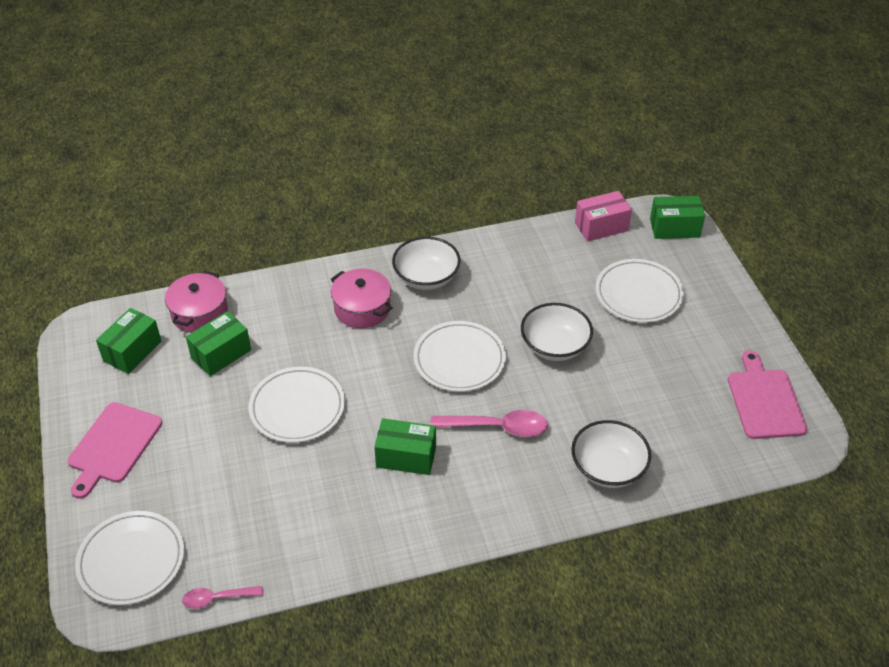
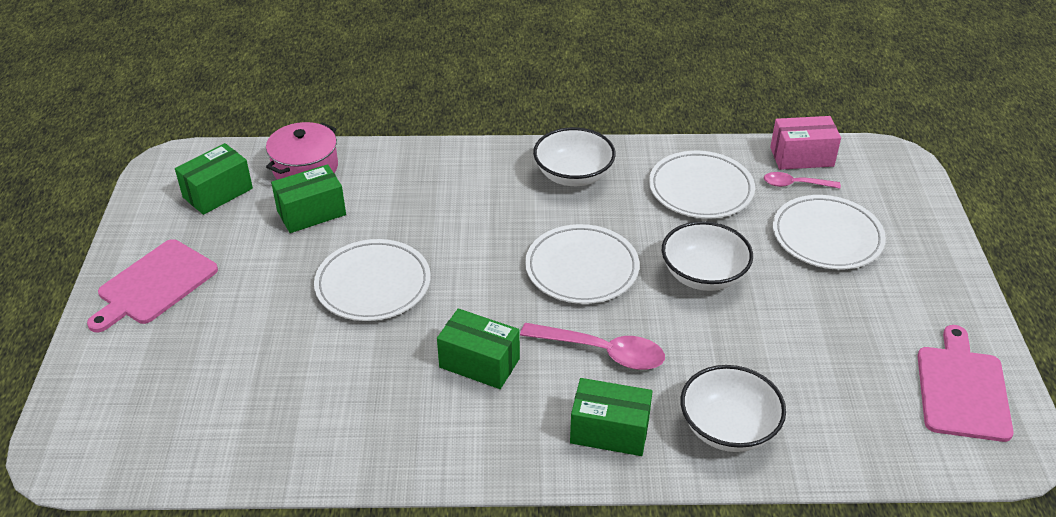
camera: 15 degrees right, 5 degrees down
(131, 560) = (119, 411): white plate -> white plate (700, 189)
(217, 598) = (195, 475): pink spoon -> pink spoon (795, 184)
(362, 308) = (487, 194): pink pot -> none
(674, 228) = (894, 173): green box -> green box (609, 431)

